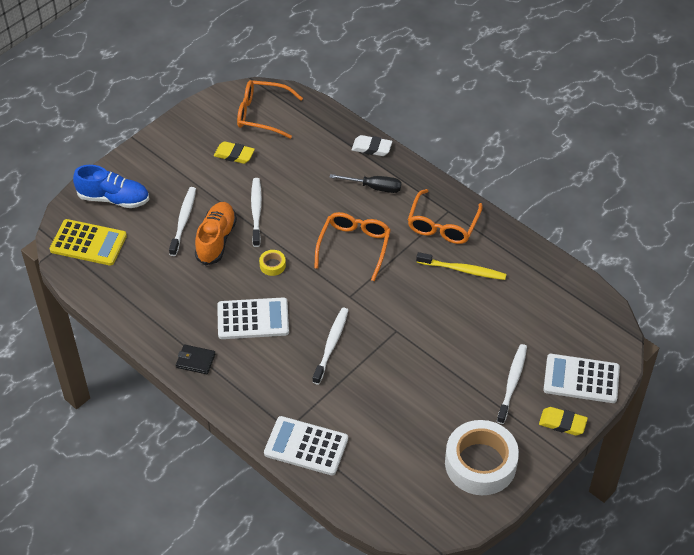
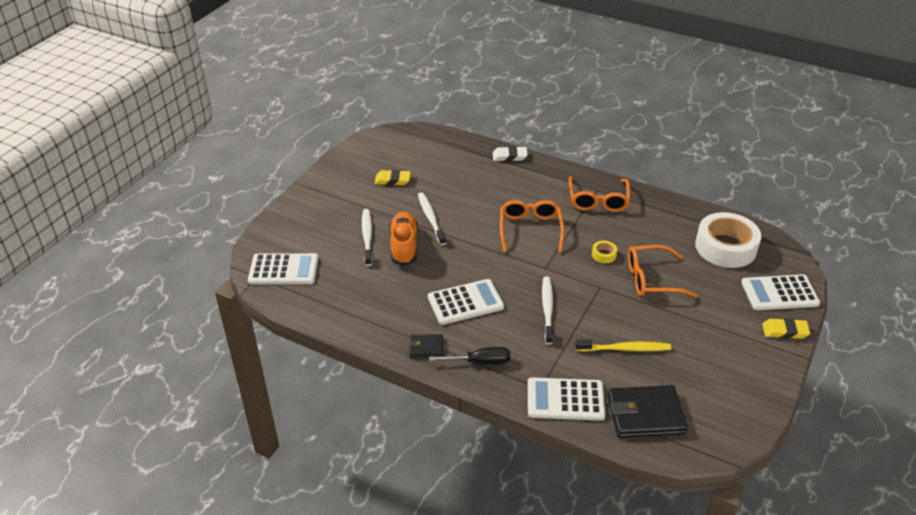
camera: 15 degrees left, 10 degrees down
(88, 243) = (283, 270): yellow calculator -> white calculator
(114, 198) = (295, 231): blue shoe -> none
(262, 114) = (404, 148): orange glasses -> orange glasses (652, 279)
(272, 265) = (464, 256): yellow tape -> yellow tape (604, 255)
(374, 187) = (526, 183): black screwdriver -> black screwdriver (480, 362)
(375, 479) = (645, 414): none -> black wallet
(463, 270) = (633, 230): yellow toothbrush -> yellow toothbrush (625, 349)
(480, 463) = (733, 380): white tape -> white tape (725, 247)
(512, 383) = (723, 308): white toothbrush -> none

